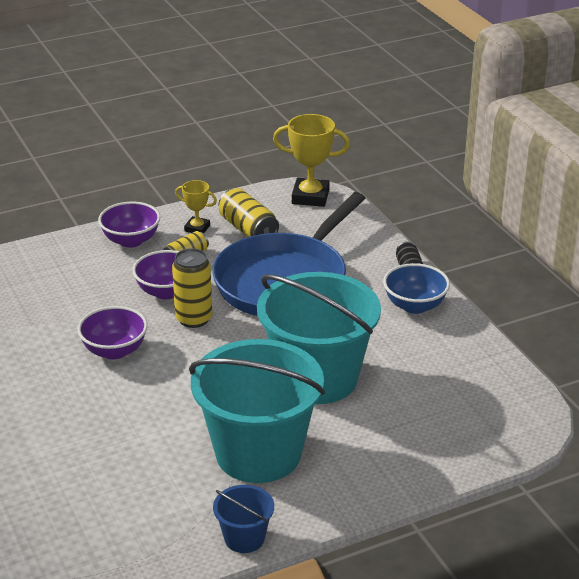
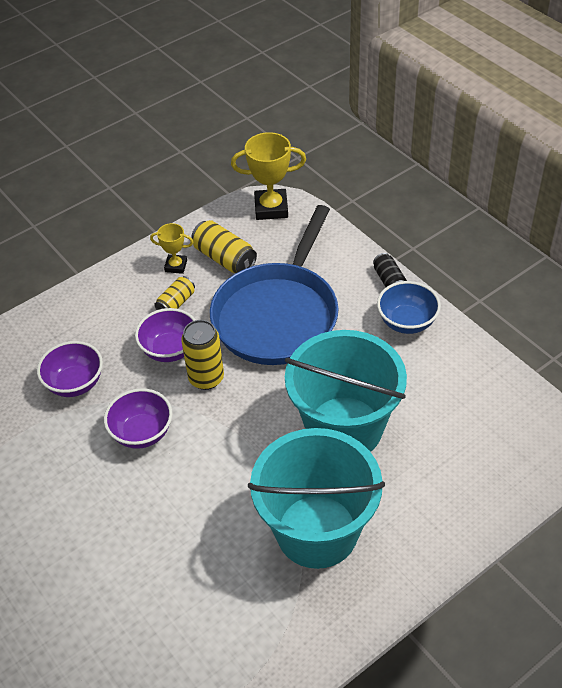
camera: 10 degrees left, 15 degrees up
(131, 240) = (117, 293): purple bowl -> purple bowl (75, 383)
(244, 538) = (335, 638): blue bucket -> none

